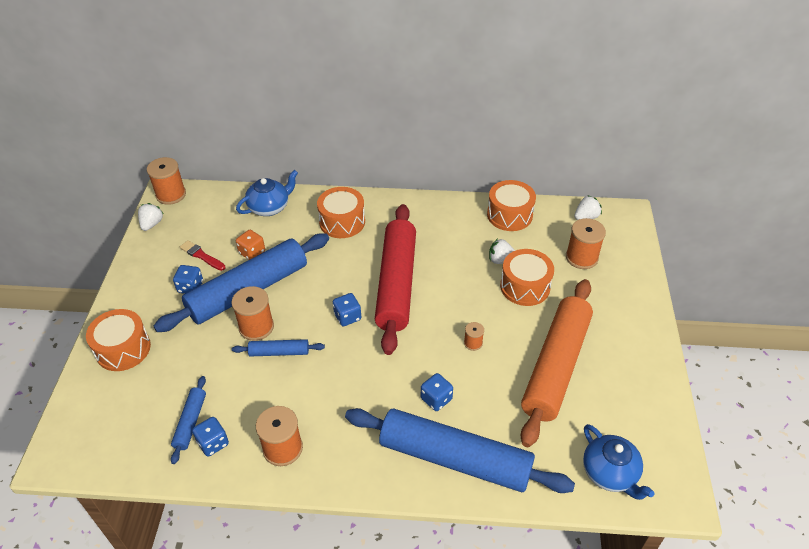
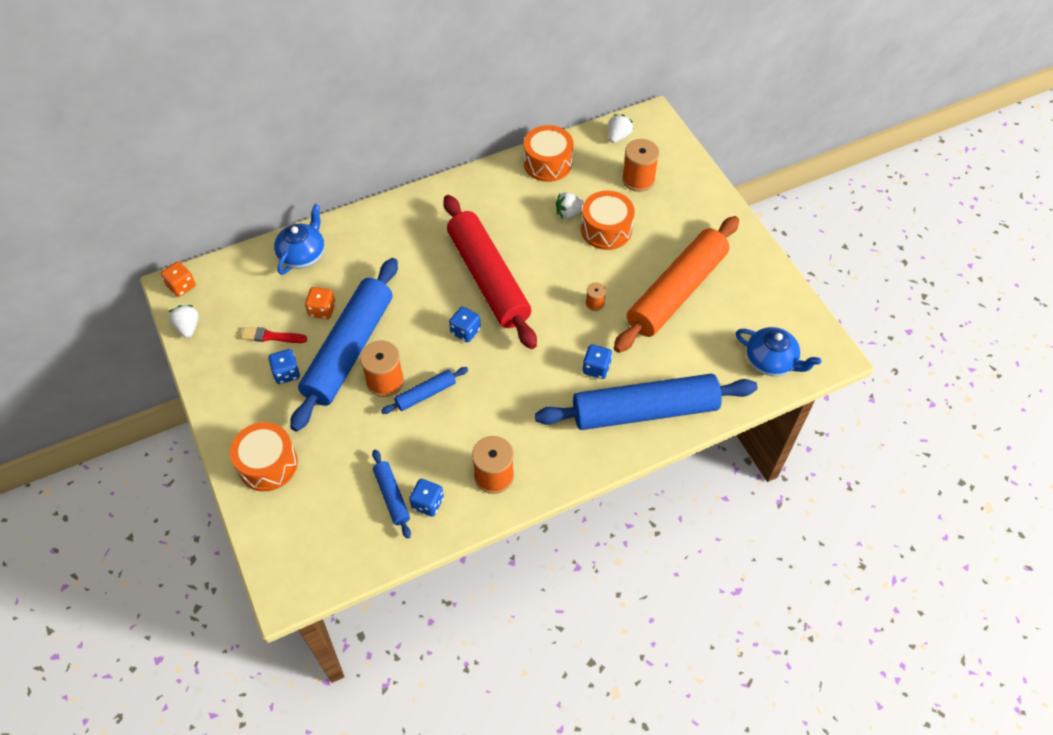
camera: 30 degrees left, 10 degrees up
(171, 194) = (182, 286): orange spool -> orange dice
(342, 222) = (390, 238): orange drum -> none
(556, 366) = (677, 291): orange rolling pin -> orange rolling pin turned 45 degrees clockwise

